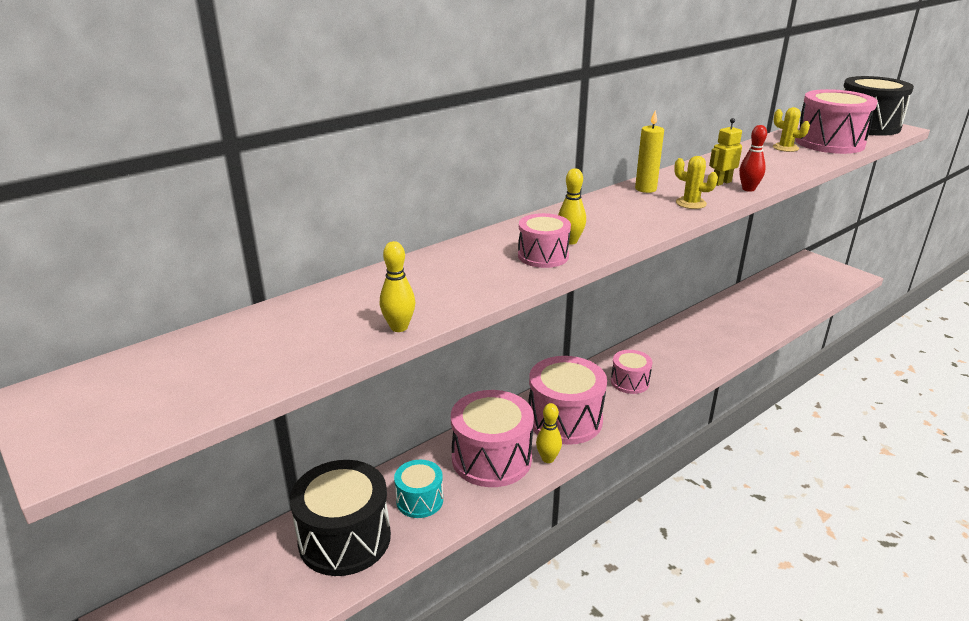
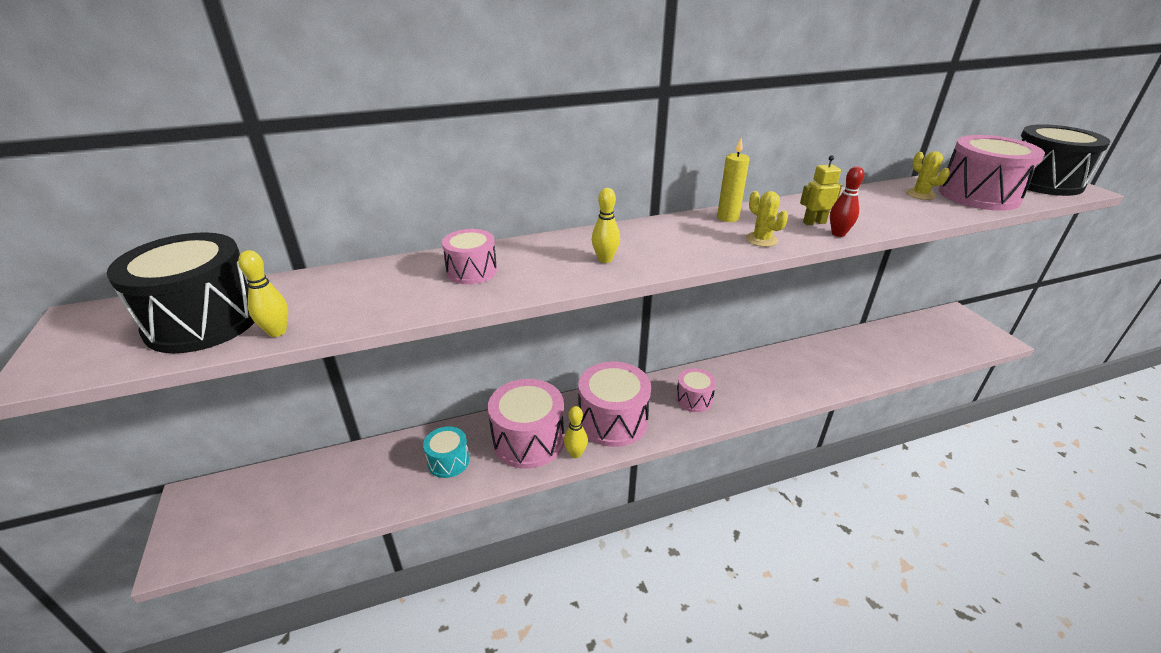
camera: 20 degrees right, 5 degrees up
(344, 538) = (373, 478): black drum -> black drum (204, 321)
(399, 327) = (378, 315): yellow bowling pin -> yellow bowling pin (277, 332)
(543, 256) = (566, 270): pink drum -> pink drum (472, 271)

